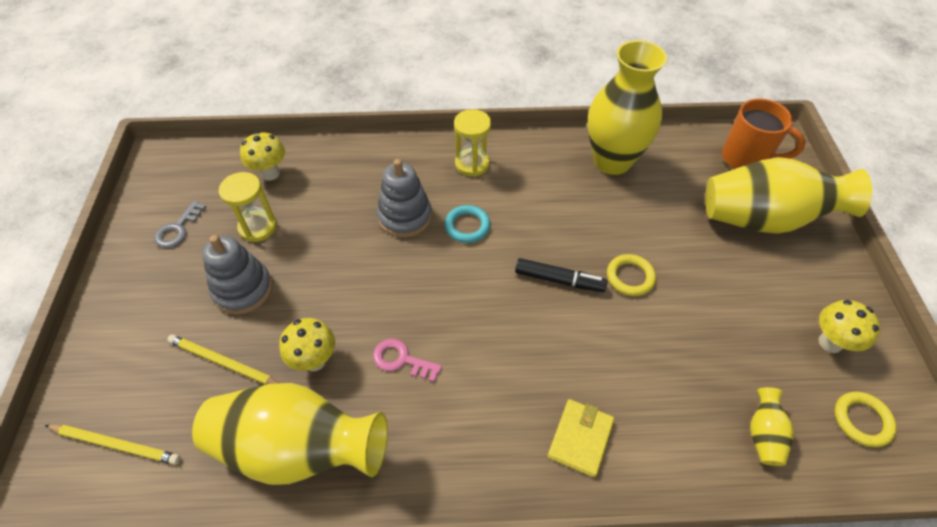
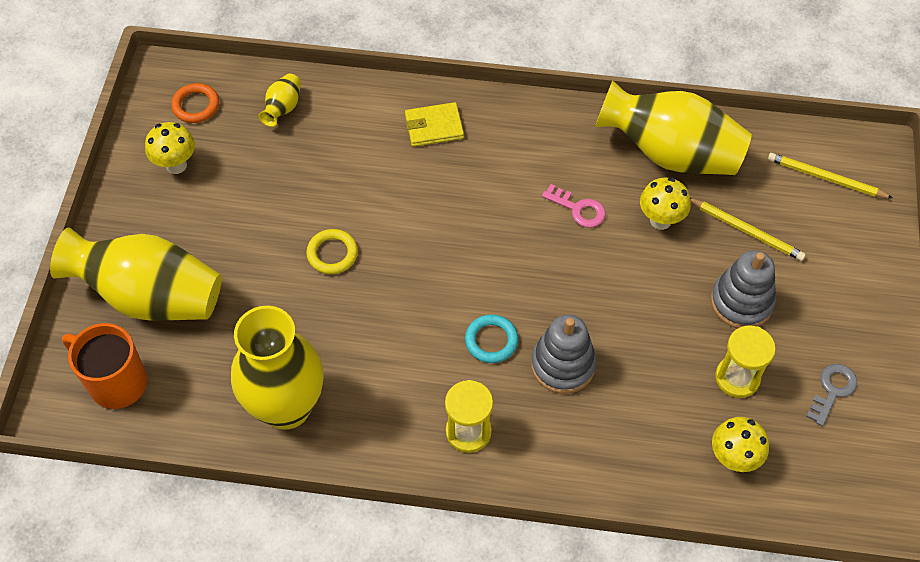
camera: 170 degrees left, 5 degrees up
(559, 280) = (407, 262): black marker -> none
(580, 438) = (434, 127): yellow wallet -> yellow wallet turned 45 degrees clockwise
(862, 420) = (196, 105): yellow ring -> orange ring

